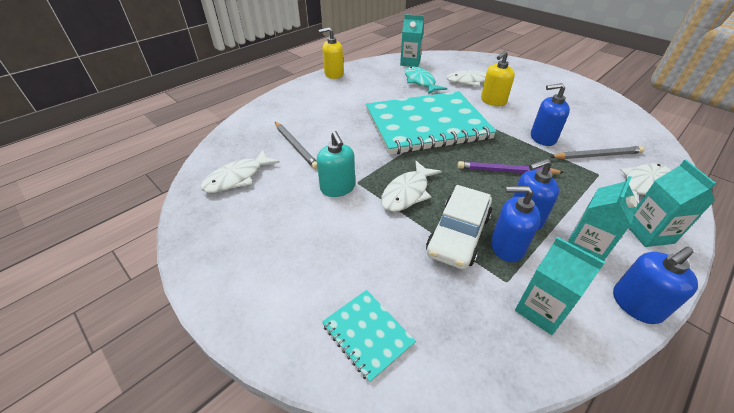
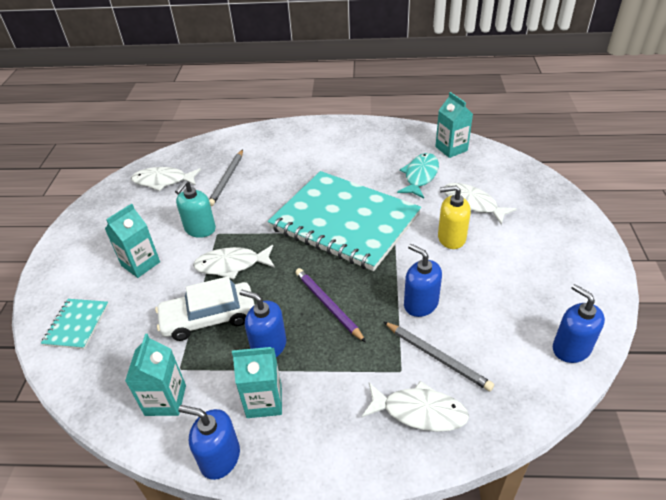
camera: 50 degrees right, 0 degrees up
(334, 74) = (359, 126): yellow soap dispenser -> none
(506, 247) = (220, 351): blue soap dispenser -> blue soap dispenser (571, 348)
(648, 233) = (333, 440): turquoise carton -> turquoise carton (140, 264)

